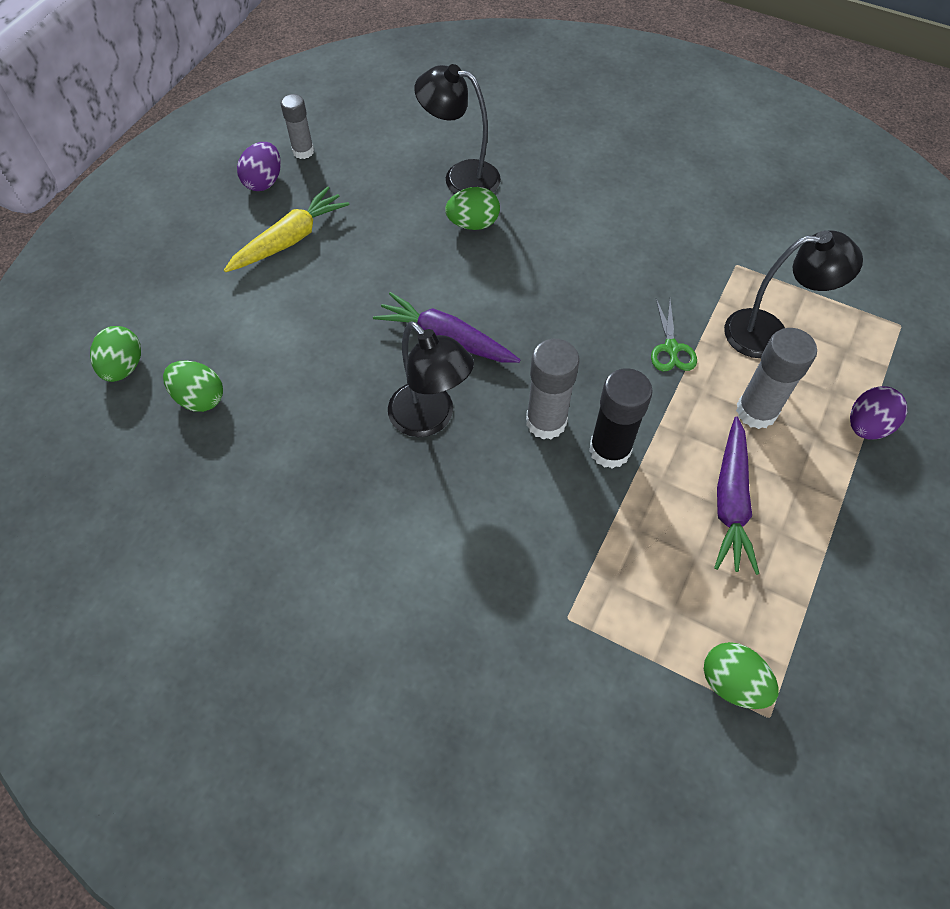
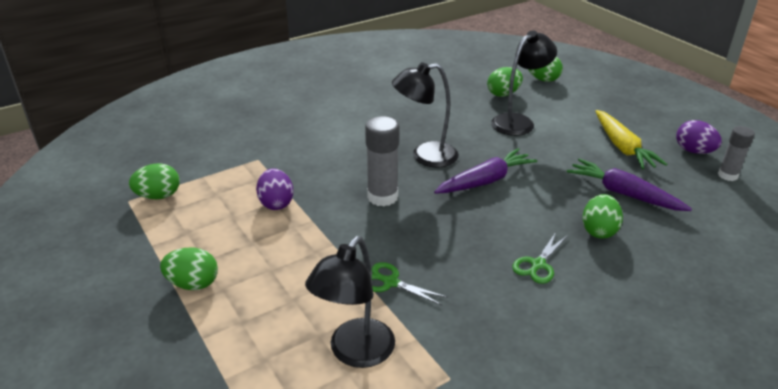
camera: 120 degrees right, 25 degrees down
(460, 177) = (664, 244): black lamp -> black lamp (518, 121)
(559, 252) = (538, 264): none -> green scissors
(609, 450) = (336, 214): black glue stick -> none
(730, 501) = (246, 248): purple carrot -> purple carrot (623, 194)
(756, 411) = (294, 299): grey glue stick -> none
(815, 514) = (193, 284): none -> green egg
(867, 426) = (215, 361): purple egg -> purple egg (276, 203)

